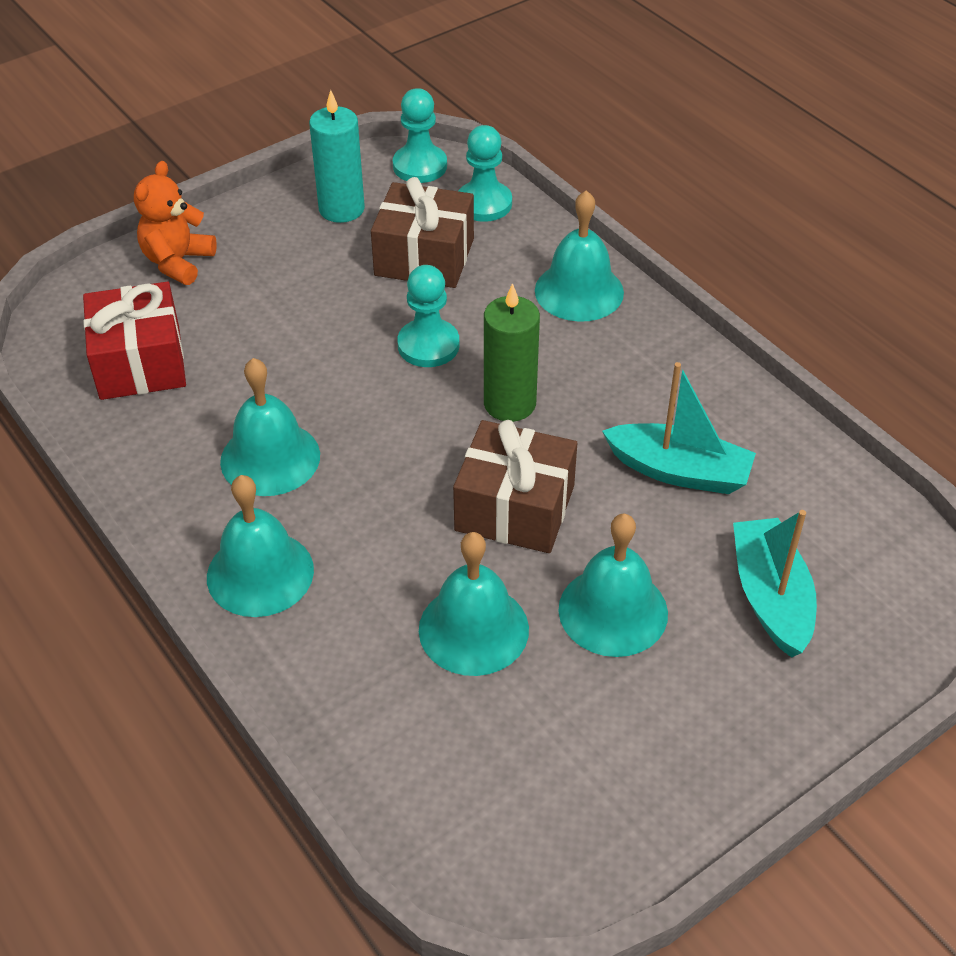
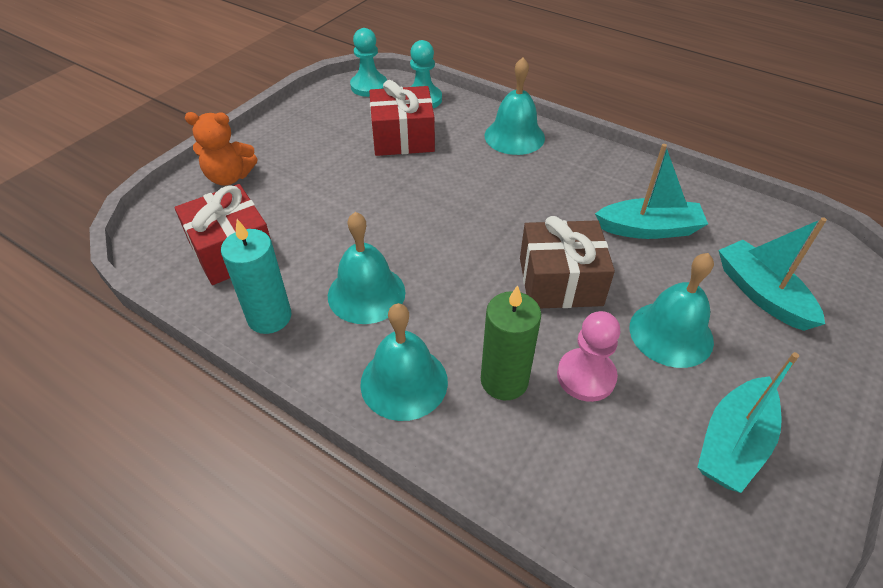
camera: 20 degrees left, 0 degrees up
(178, 262) = (229, 177): orange teddy bear -> orange teddy bear turned 90 degrees counterclockwise
(341, 209) = (330, 121): turquoise candle -> turquoise candle (269, 317)
(424, 257) = (403, 138): brown gift -> red gift
(428, 345) = (437, 190): turquoise pawn -> none
(473, 629) = (586, 376): turquoise bell -> pink pawn
(509, 403) = (513, 214): green candle -> green candle (504, 380)
(598, 754) = (733, 443): none -> turquoise boat

